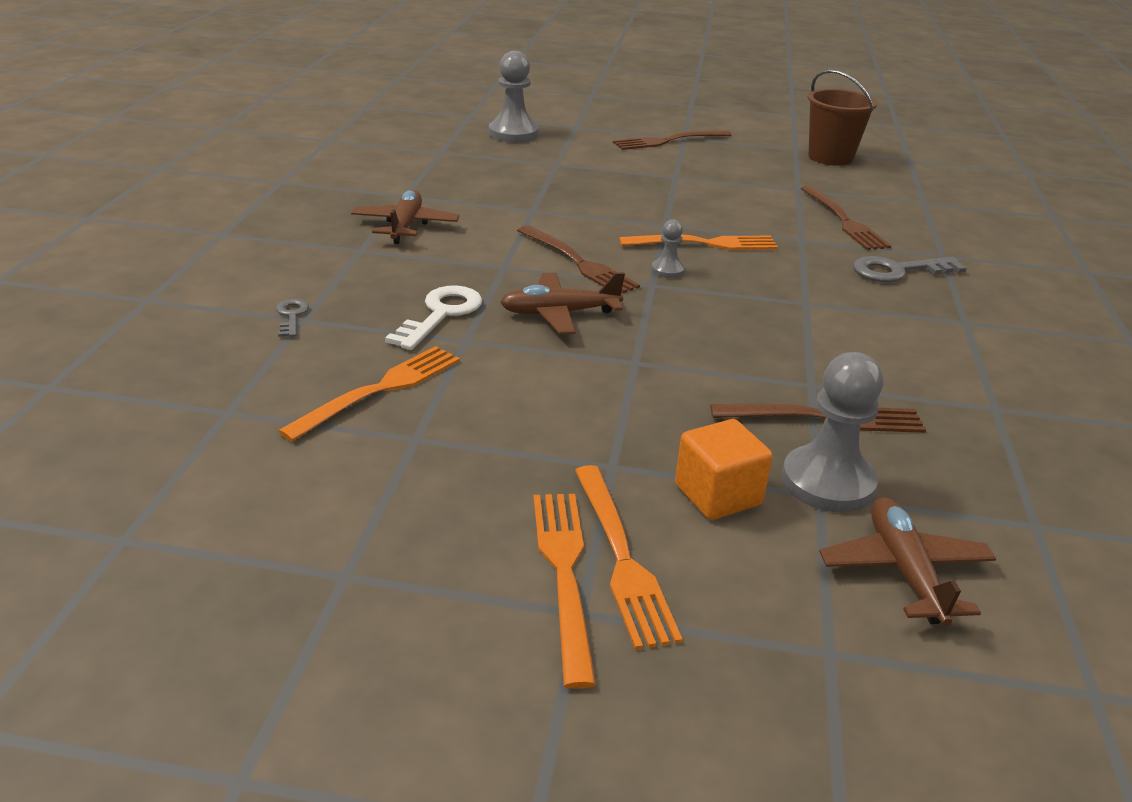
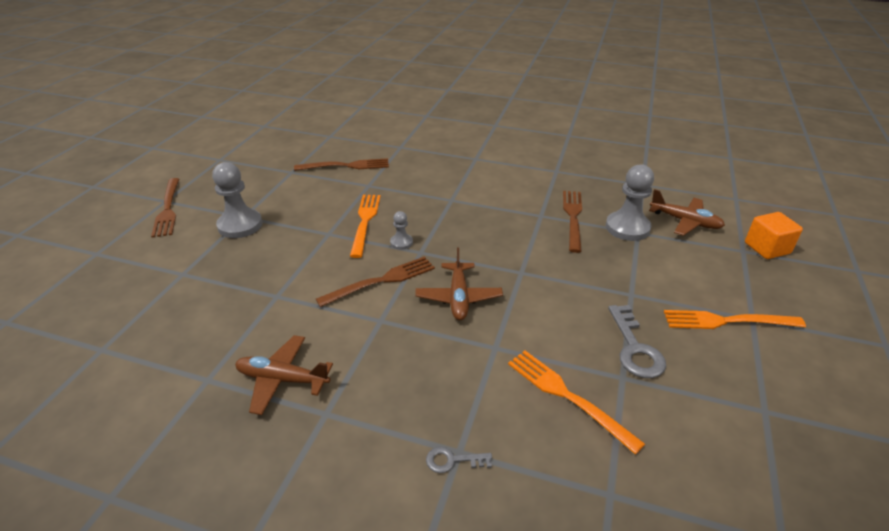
camera: 80 degrees left, 5 degrees up
(441, 314) = (456, 359): white key -> none
(513, 133) = (86, 294): grey pawn -> grey pawn (240, 225)
(623, 559) = (708, 300): orange fork -> none
(718, 495) = (647, 262): orange cube -> orange cube (767, 248)
(830, 157) = (244, 150): brown bucket -> none
(898, 271) = (417, 164): grey key -> grey key (635, 348)
(904, 571) = (685, 221): brown plane -> brown plane turned 150 degrees counterclockwise

